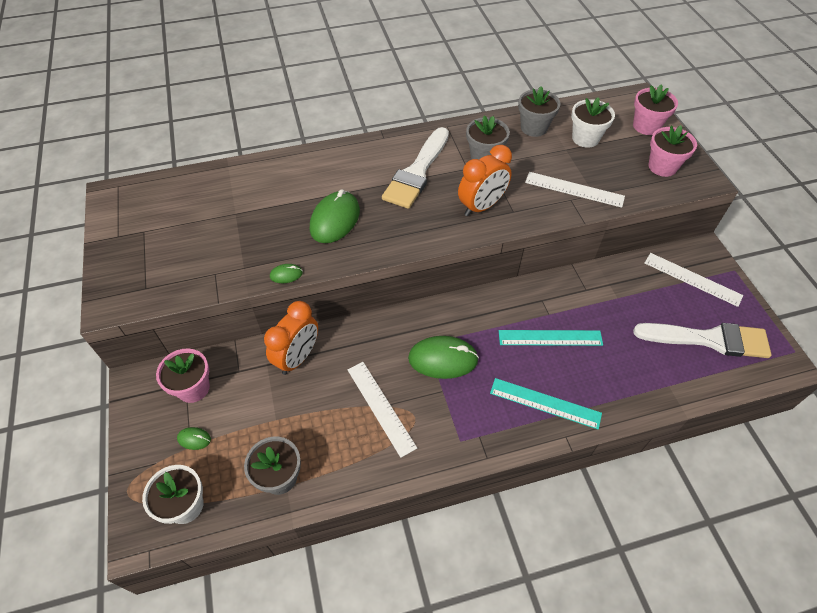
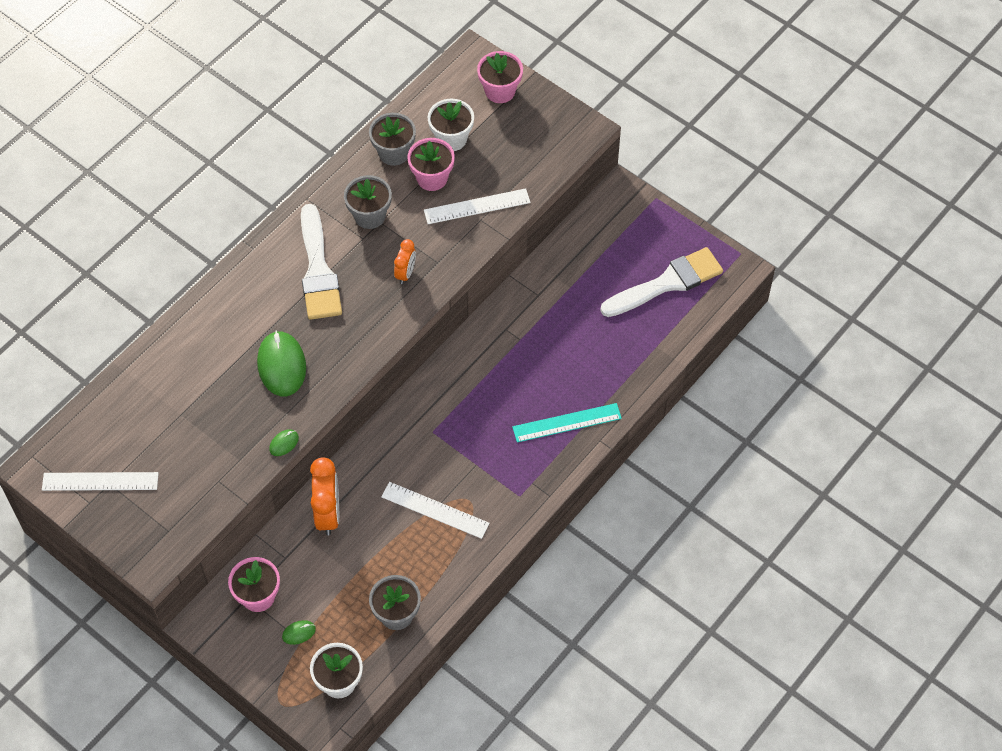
camera: 35 degrees left, 5 degrees up
(443, 359) = (457, 437): green mouse -> none
(481, 206) = (405, 273): orange clock -> orange clock, size x0.58
(550, 338) = (535, 361): turquoise ruler -> none
(662, 167) = (541, 134): pink flower pot -> pink flower pot (432, 178)
(692, 279) = (624, 229): white ruler -> white ruler (100, 481)

